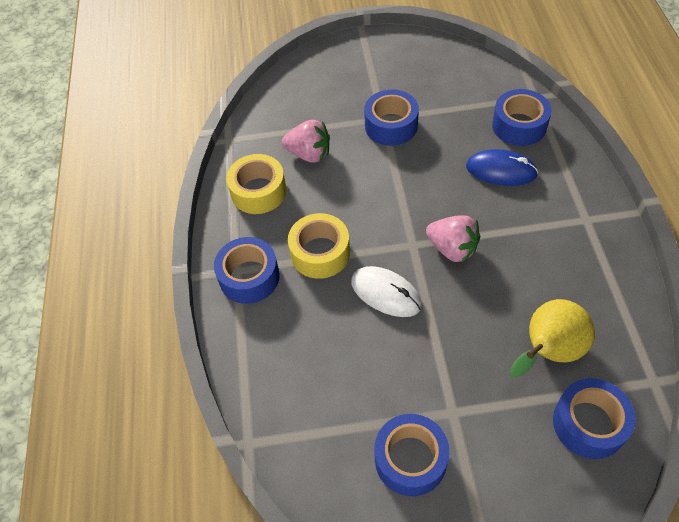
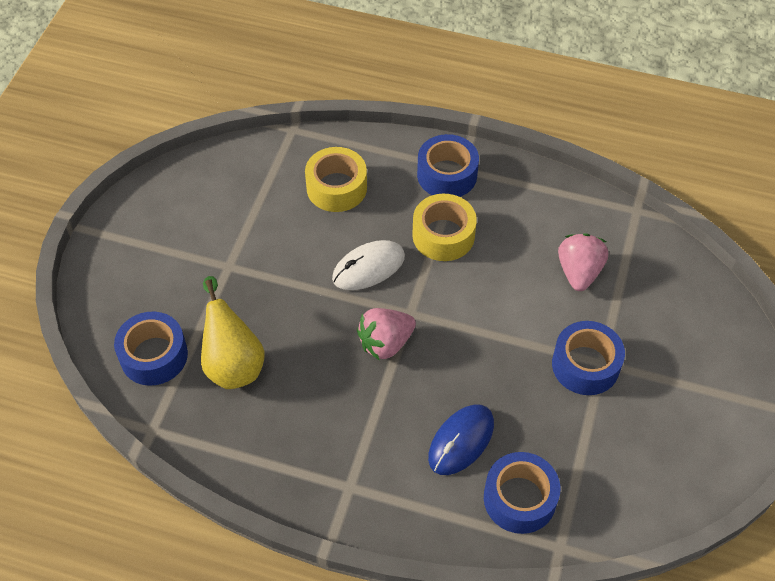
camera: 110 degrees right, 0 degrees up
(258, 191) = (548, 213): yellow tape -> yellow tape (336, 187)
(309, 154) = (579, 272): pink strawberry -> pink strawberry turned 150 degrees clockwise
(410, 459) = (212, 221): blue tape -> none

